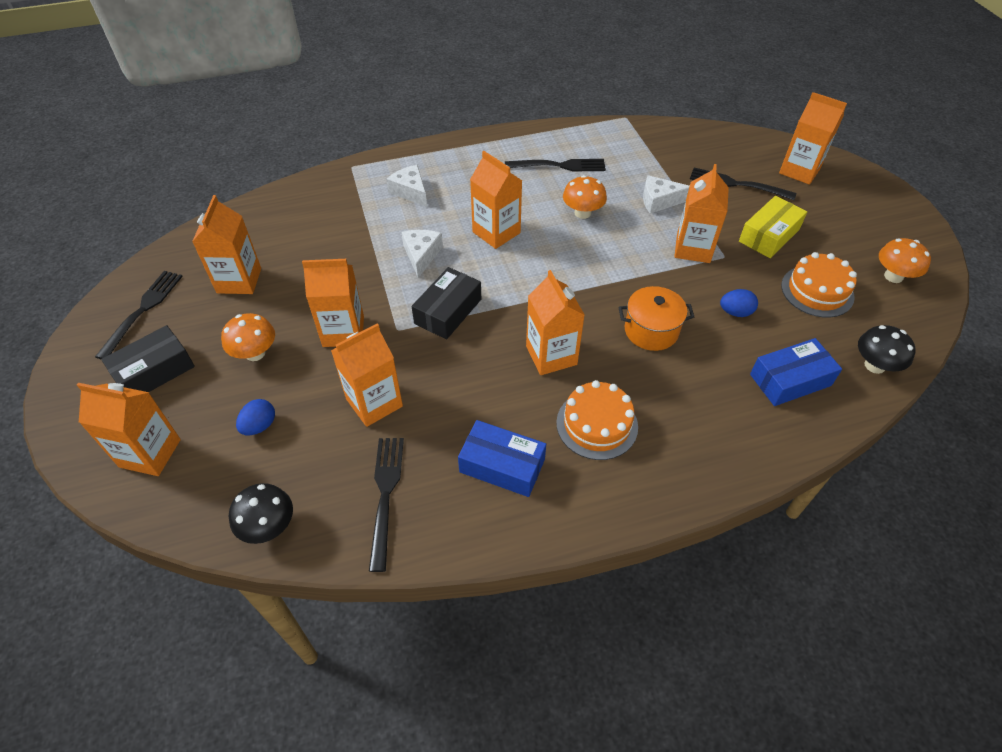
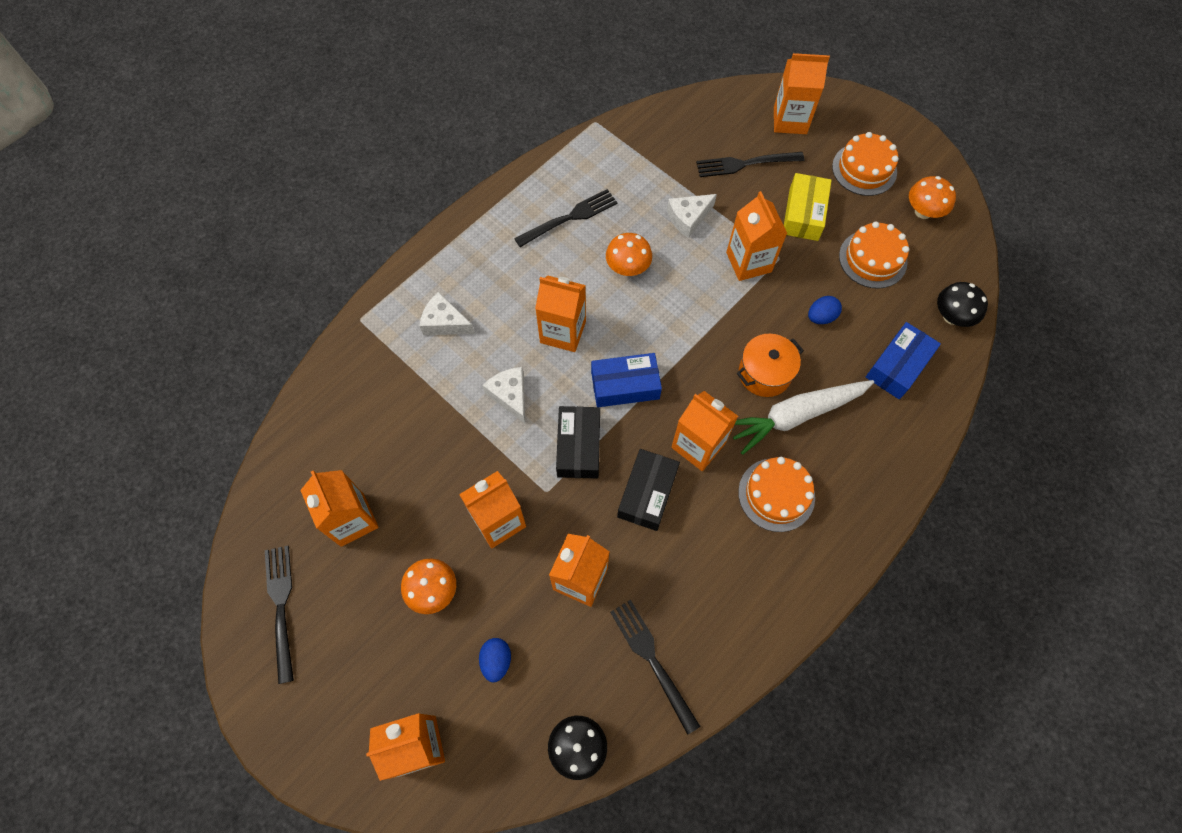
camera: 30 degrees left, 15 degrees up
(154, 371) = (351, 664): black box -> black box (647, 493)
(502, 465) = (726, 577): blue box -> blue box (625, 385)
(659, 374) = (795, 416): none -> white carrot
(851, 226) = (864, 169): none -> orange cake

